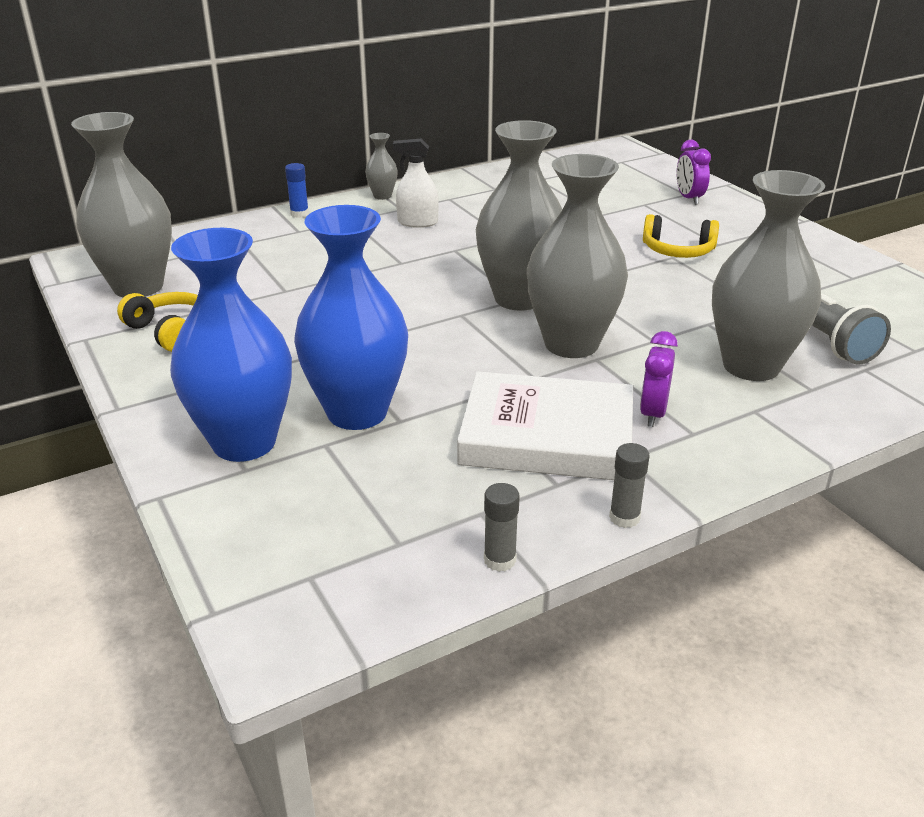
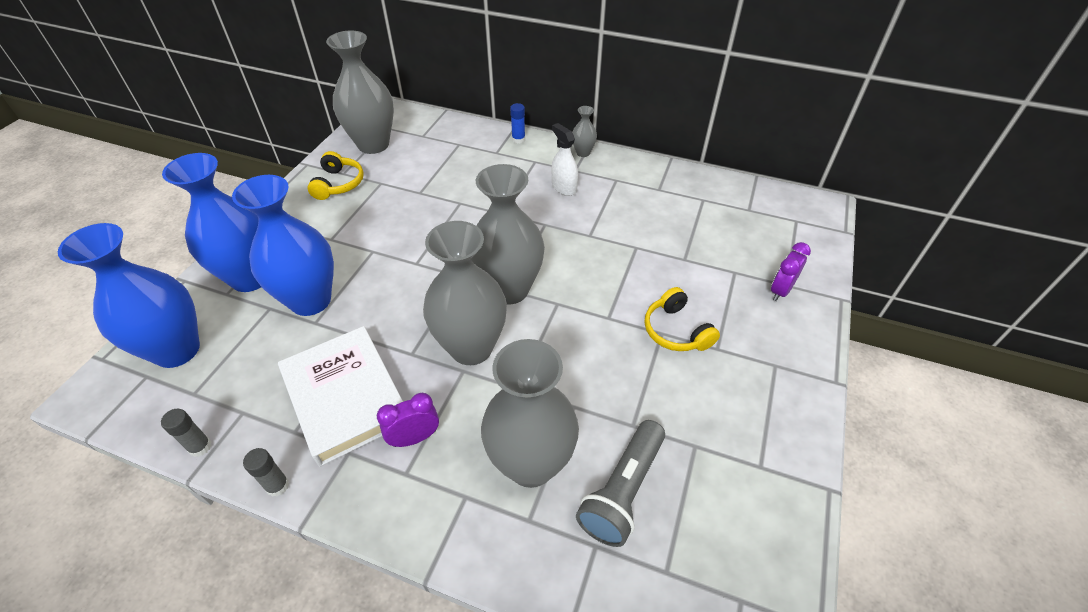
camera: 50 degrees right, 15 degrees up
(296, 537) = (177, 350): none -> blue vase

